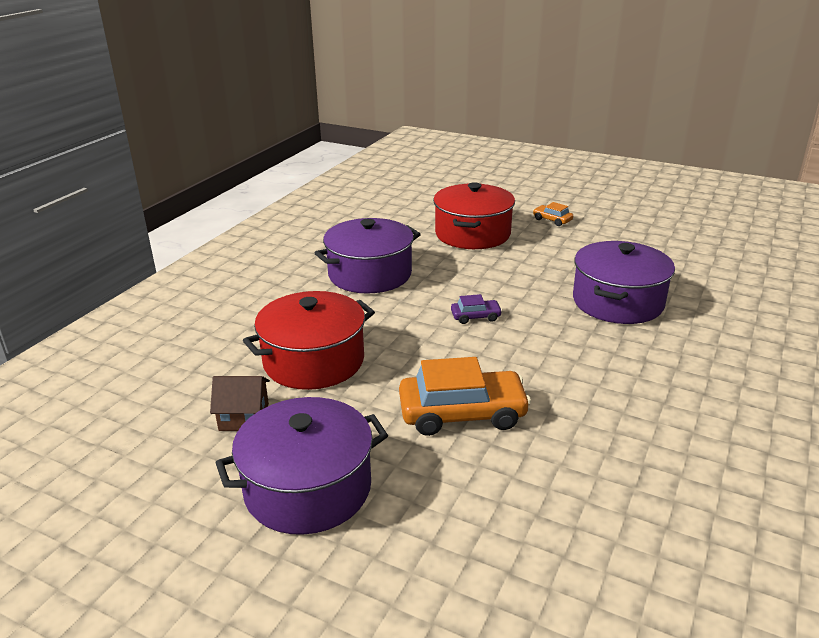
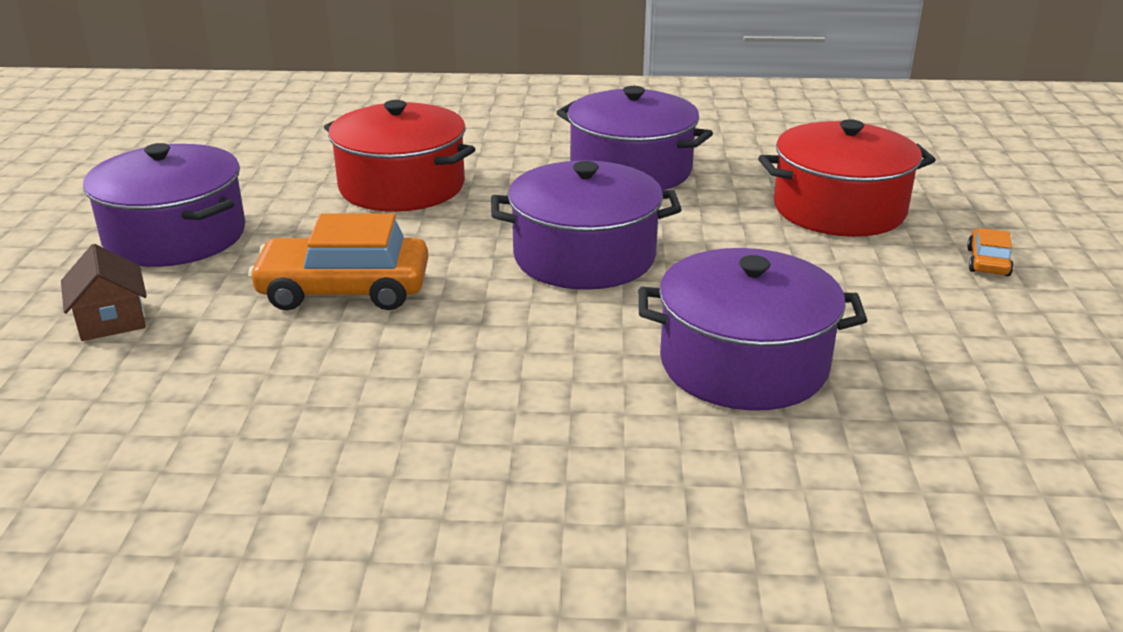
camera: 65 degrees right, 0 degrees up
(244, 417) = (279, 180): brown house -> brown house (111, 320)
(462, 413) = (344, 290): orange car -> orange car turned 120 degrees clockwise
(475, 316) = (584, 256): purple car -> purple pot

